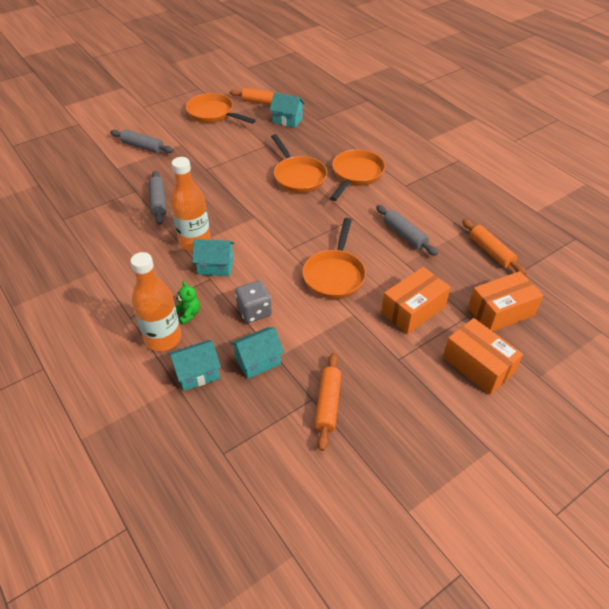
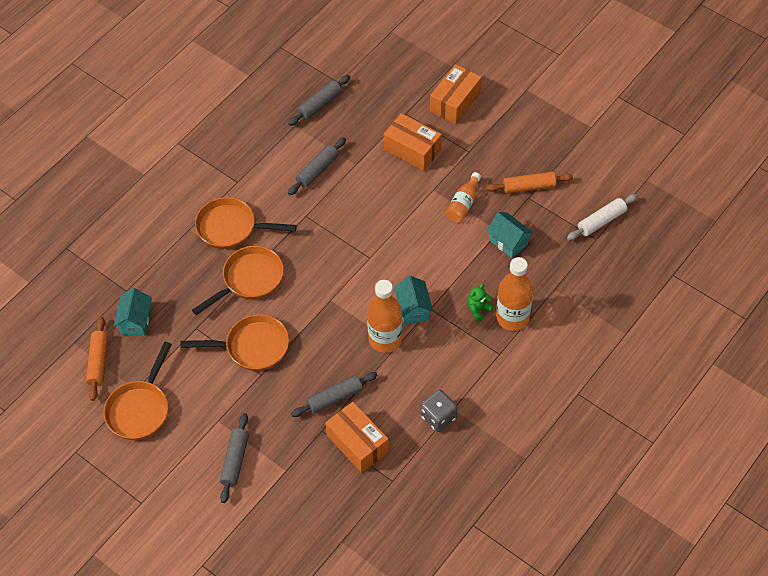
camera: 105 degrees left, 10 degrees up
(197, 374) = (537, 279): turquoise house -> none
(246, 468) = (601, 221): none -> white rolling pin
(254, 311) = (457, 261): grey dice -> grey dice (438, 417)
(324, 335) = (463, 204): none -> orange bottle
(334, 275) = (390, 213): orange pan -> orange pan (252, 347)
(491, 252) = (320, 104): orange rolling pin -> grey rolling pin
(500, 311) = (392, 92): orange box -> orange box (357, 443)

